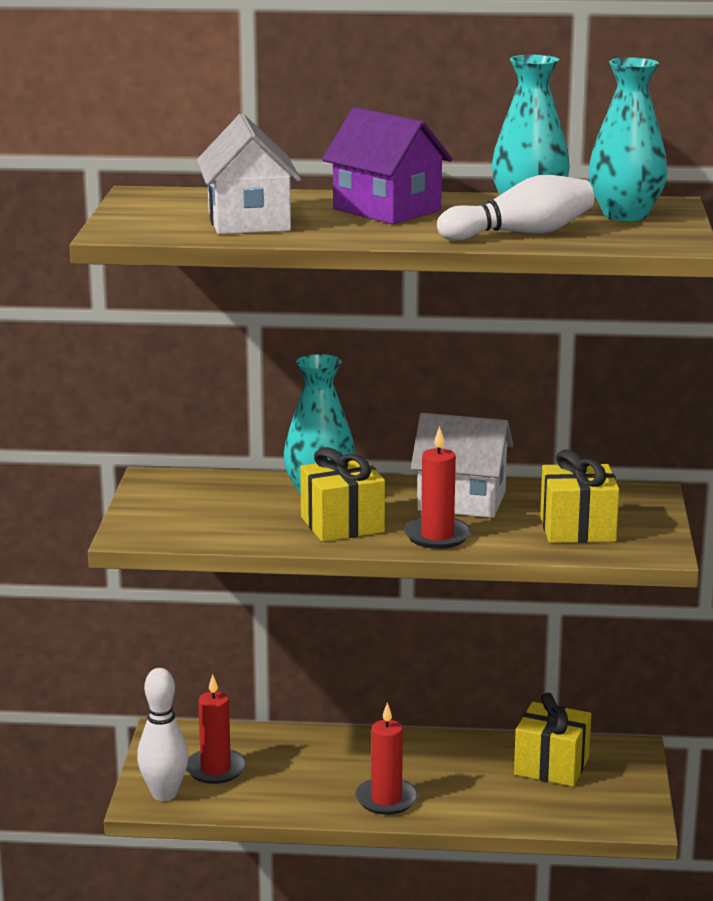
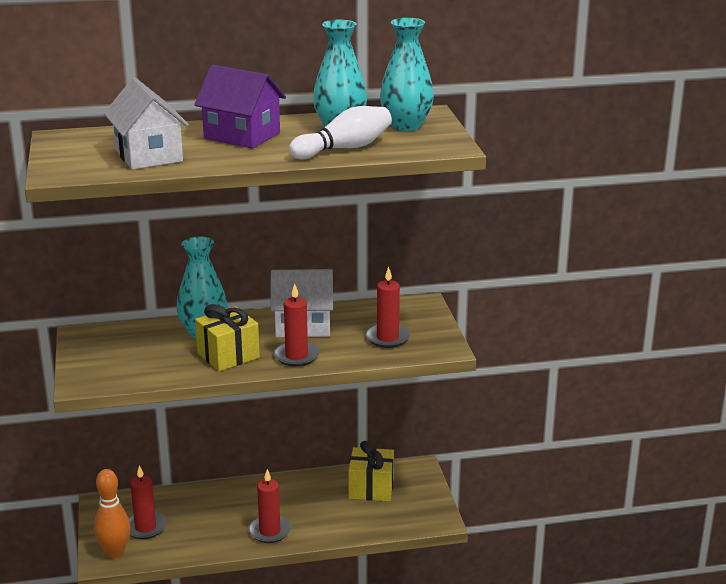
camera: 15 degrees left, 5 degrees up
(164, 794) = (115, 552): white bowling pin -> orange bowling pin
(577, 529) = (387, 338): yellow gift -> red candle

